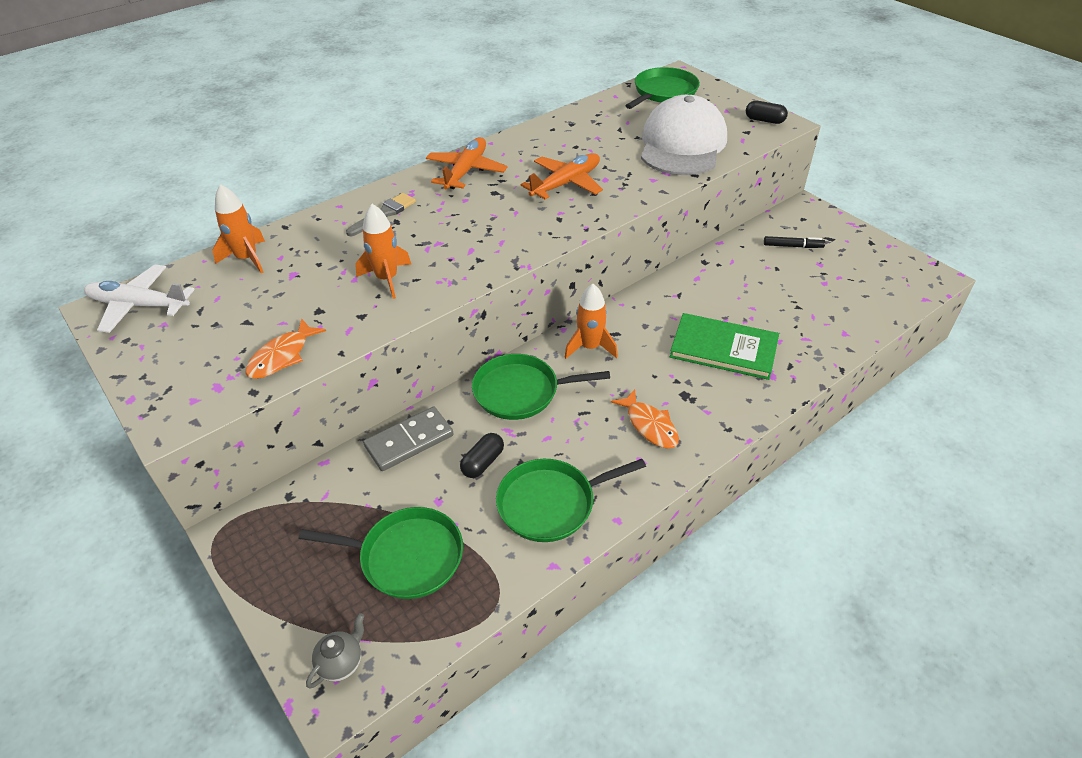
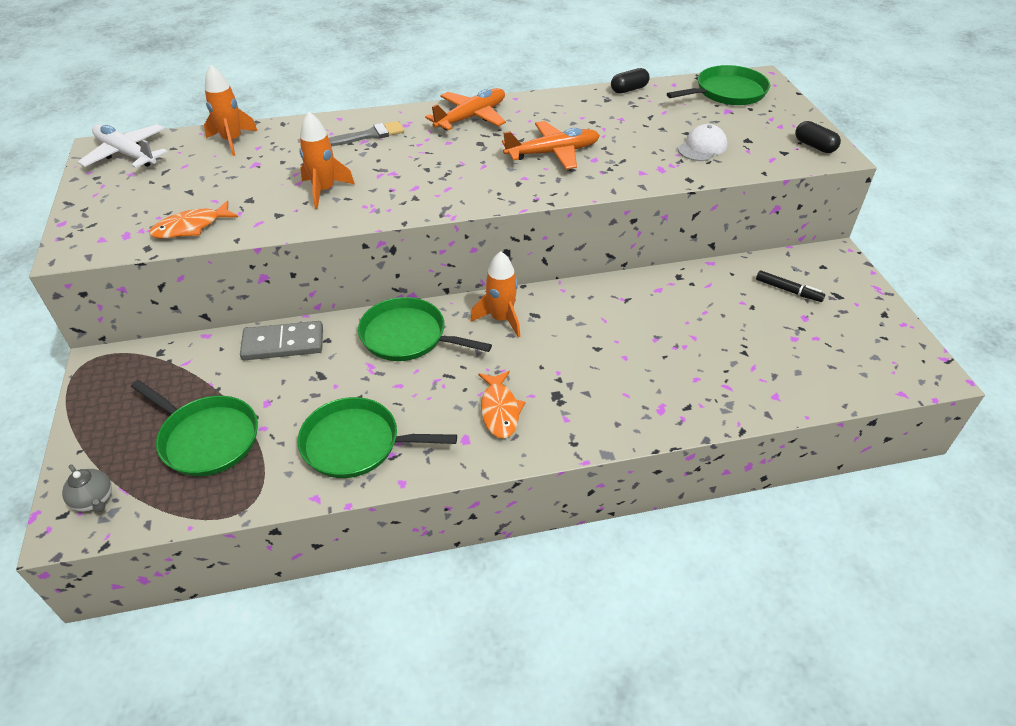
camera: 25 degrees right, 0 degrees up
(341, 663) = (94, 500): grey teapot -> grey teapot turned 75 degrees clockwise
(483, 462) = (327, 385): black capsule -> black capsule (629, 89)
(682, 144) = (702, 147): white cap -> white cap, size x0.44
(723, 349) = (630, 366): green book -> none

